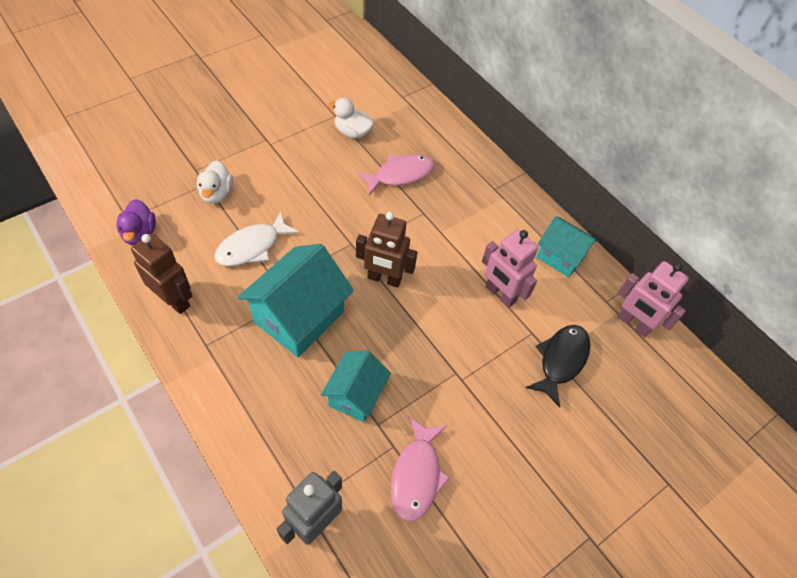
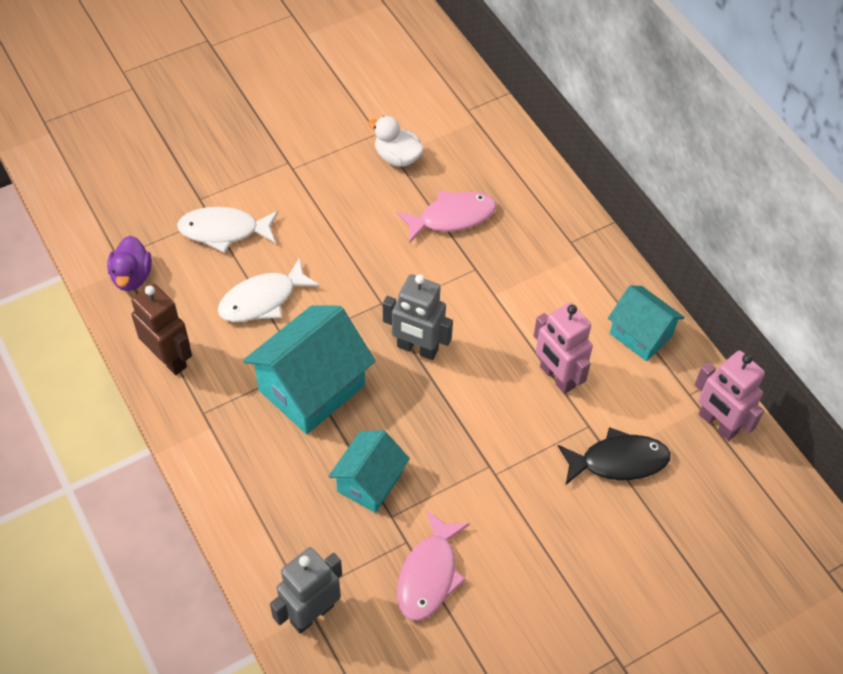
camera: 10 degrees right, 0 degrees up
(217, 194) = (224, 231): white duck -> white fish
(384, 279) = (417, 348): brown robot -> grey robot
(561, 360) = (618, 461): black fish -> black fish turned 45 degrees clockwise

